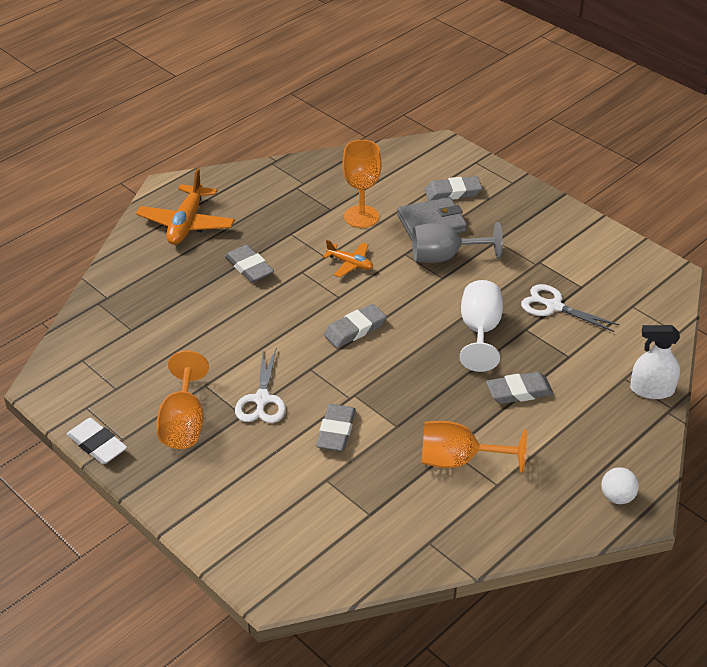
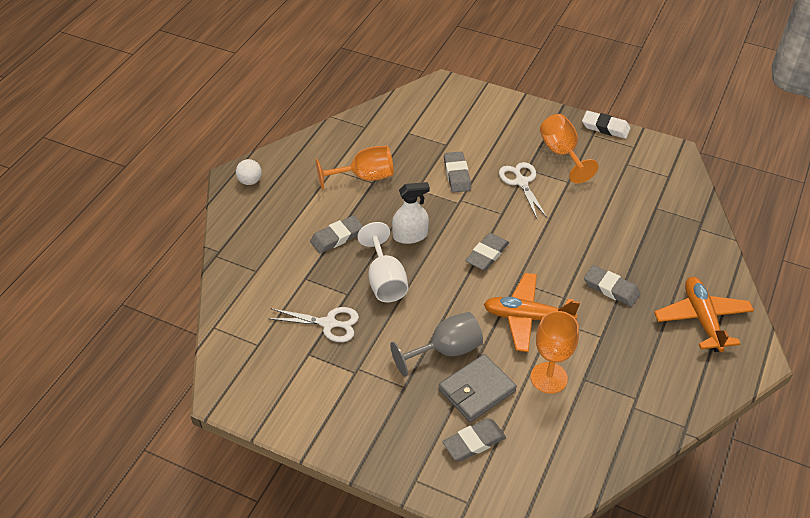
camera: 160 degrees right, 5 degrees up
(350, 264) = (527, 317): orange plane -> orange plane, size x1.79
(651, 390) = (232, 266): white spray bottle -> white spray bottle (410, 235)

